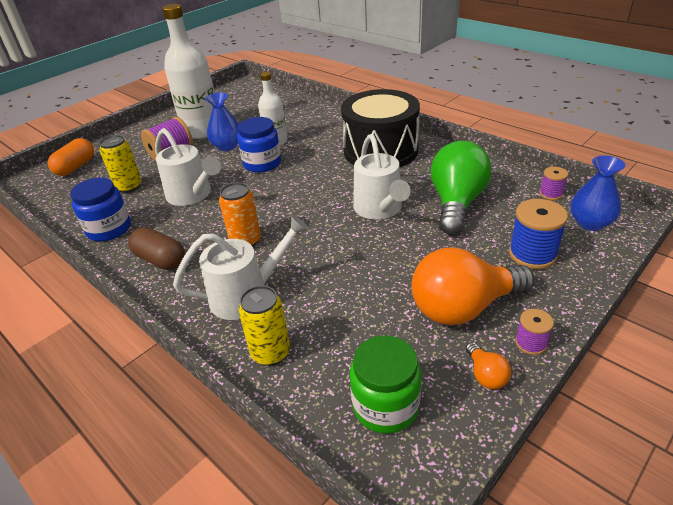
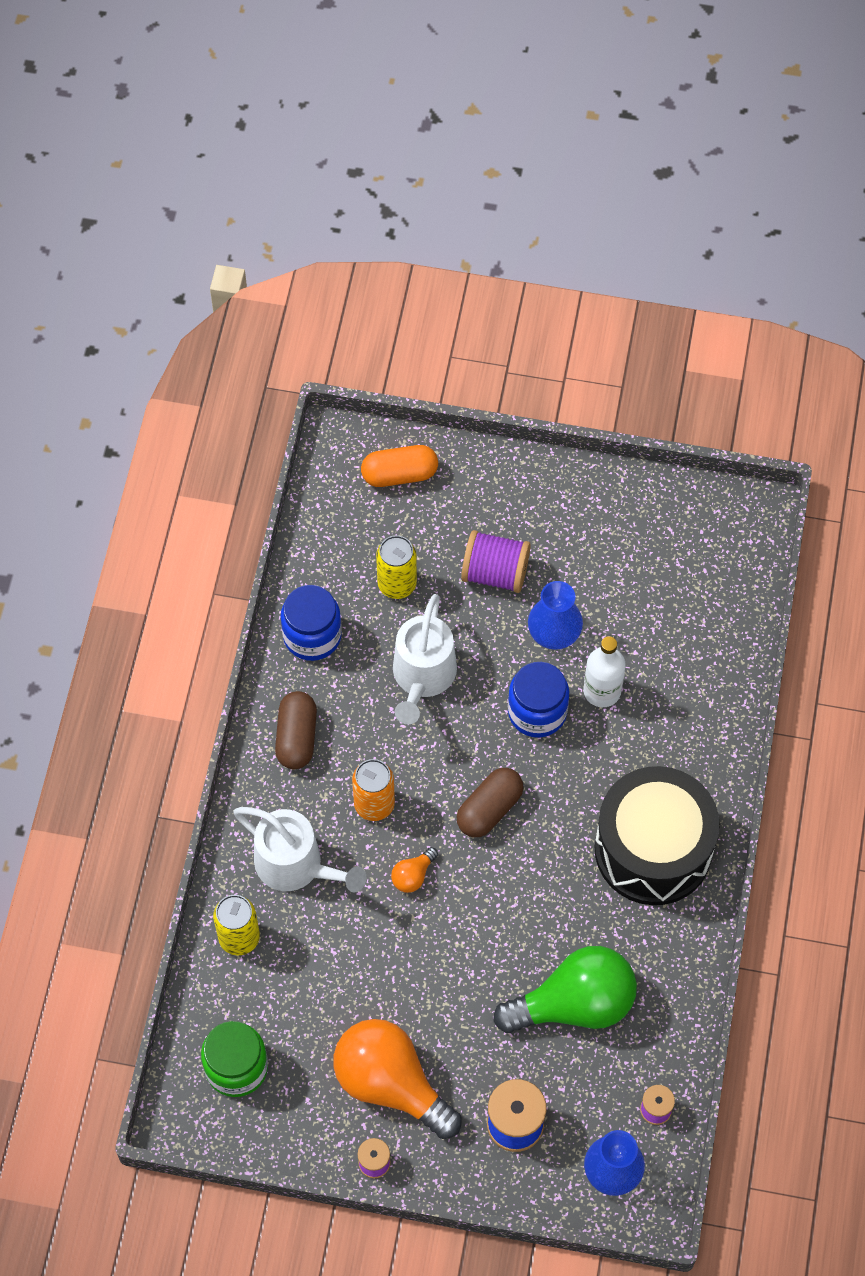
camera: 55 degrees right, 25 degrees up
(202, 131) = (576, 565): white bottle -> none
(300, 196) = (489, 809): none -> brown capsule
(380, 209) = (513, 920): white watering can -> none
(485, 375) = (314, 1136): orange light bulb -> orange light bulb (413, 875)

